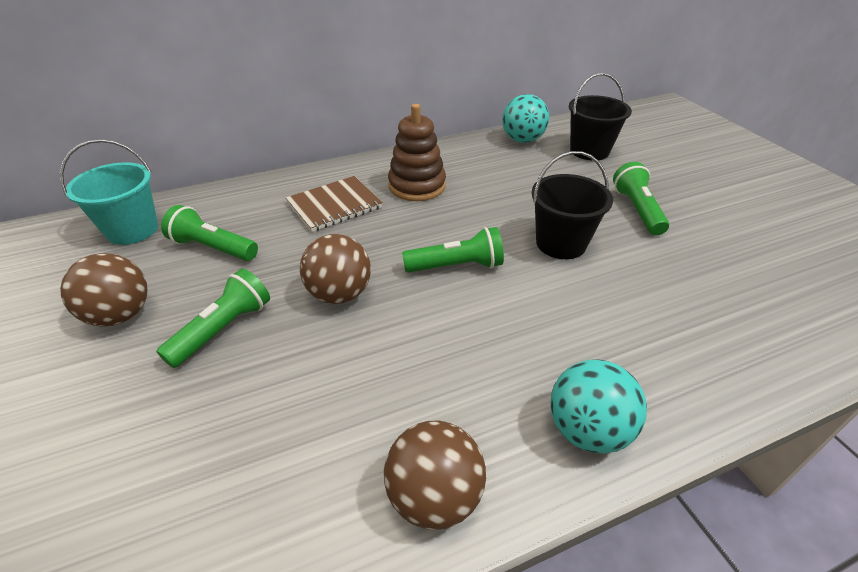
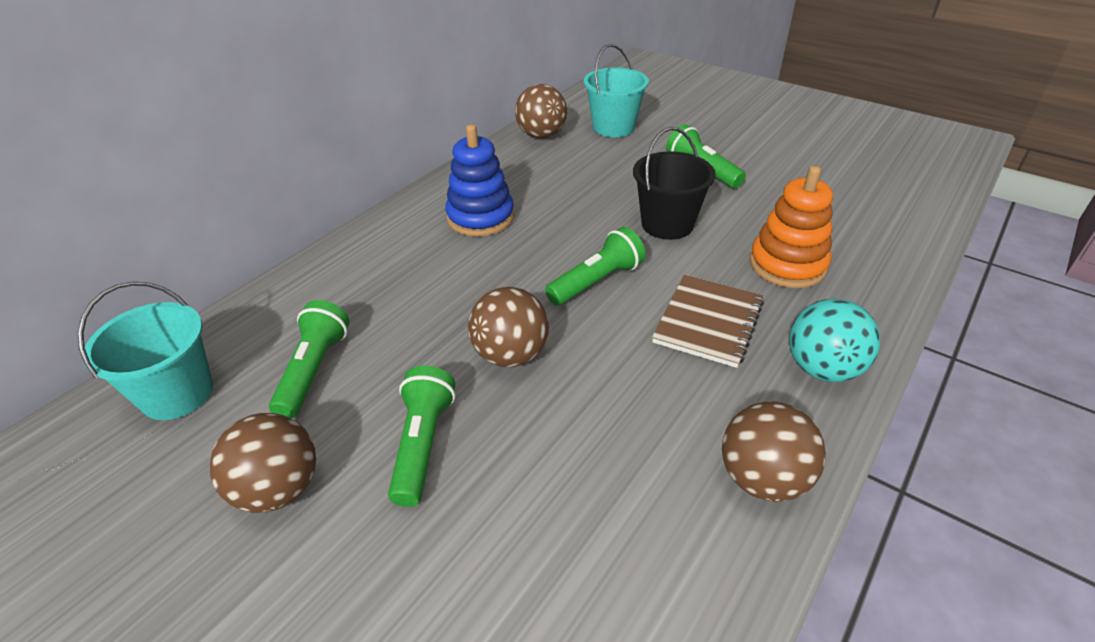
camera: 30 degrees left, 0 degrees up
(213, 248) = (314, 370): green flashlight -> green flashlight turned 105 degrees clockwise
(334, 205) = (411, 269): brown notebook -> brown notebook (708, 322)
(417, 186) = (480, 217): brown stacking toy -> blue stacking toy
(522, 140) = (541, 135): turquoise ball -> brown ball
(589, 151) = (613, 127): black bucket -> turquoise bucket
(643, 321) = (787, 265): none -> orange stacking toy

